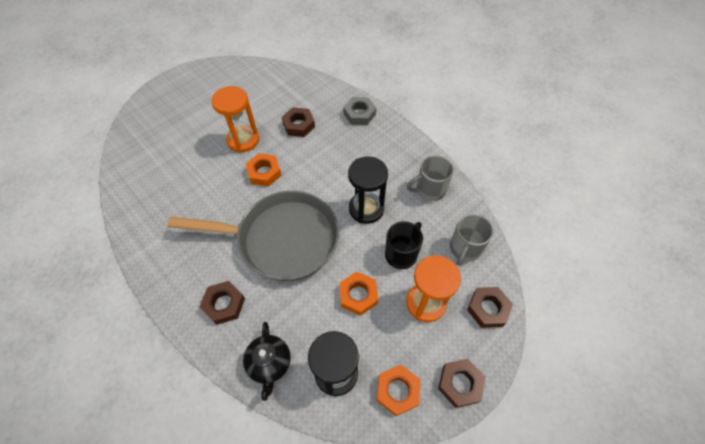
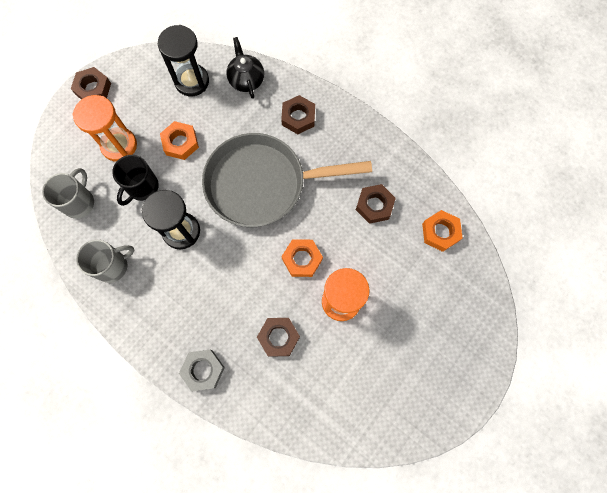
camera: 170 degrees right, 15 degrees up
(397, 391) = (142, 77): orange nut -> orange nut (440, 232)
(488, 309) = (63, 149): brown nut -> brown nut (374, 205)

